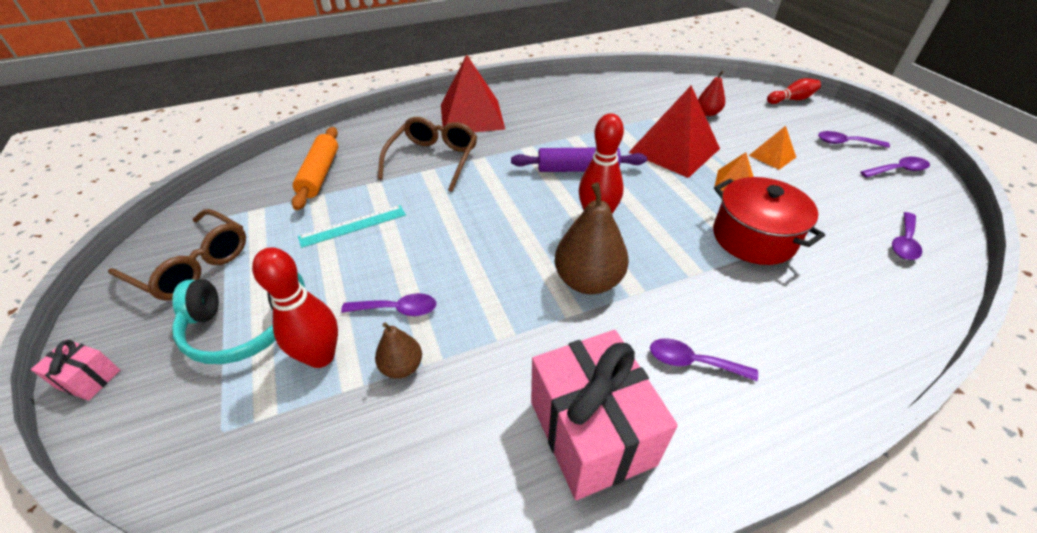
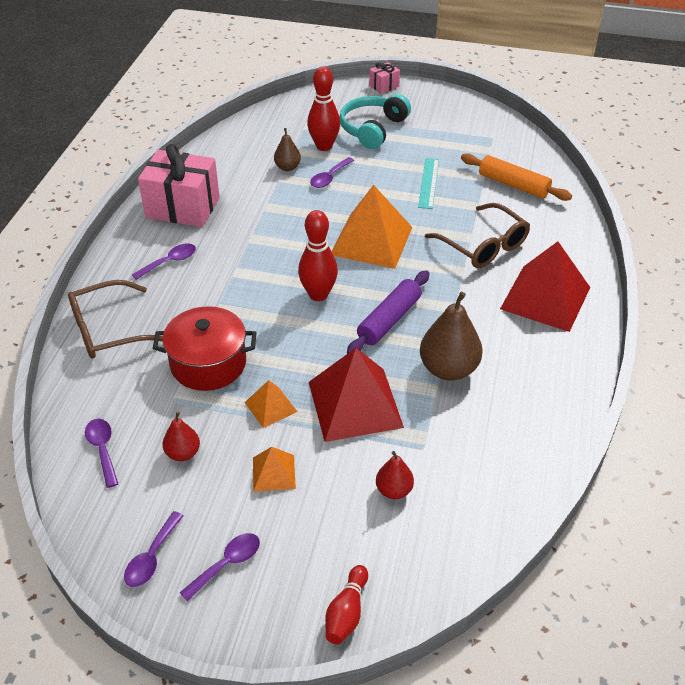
camera: 125 degrees right, 0 degrees up
(193, 265) = (447, 120): brown glasses -> brown glasses (108, 330)
(488, 221) = (371, 241): none -> orange pyramid
(588, 281) = (267, 257): brown pear -> brown pear (448, 369)
(831, 200) = (183, 453): none -> red pear

